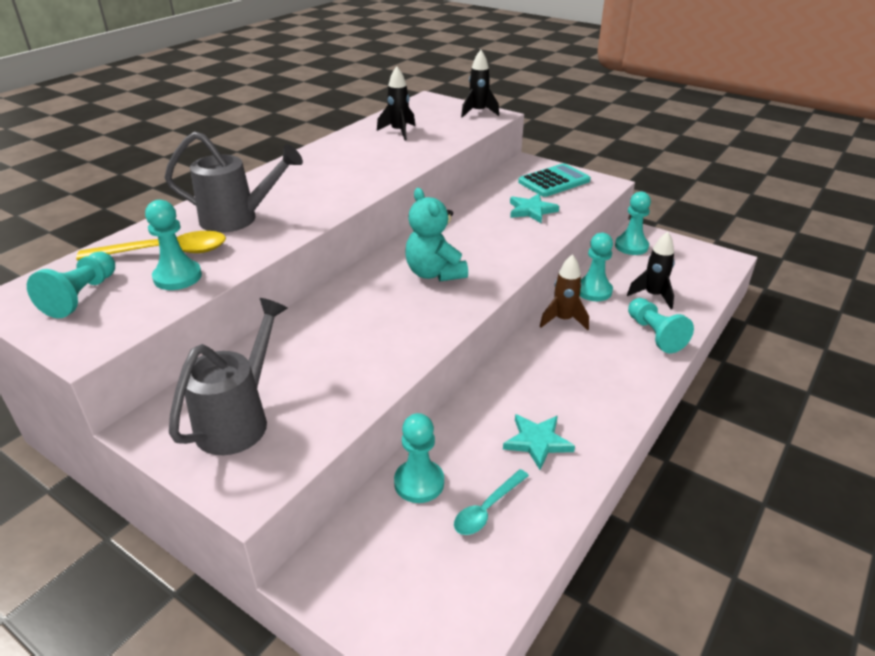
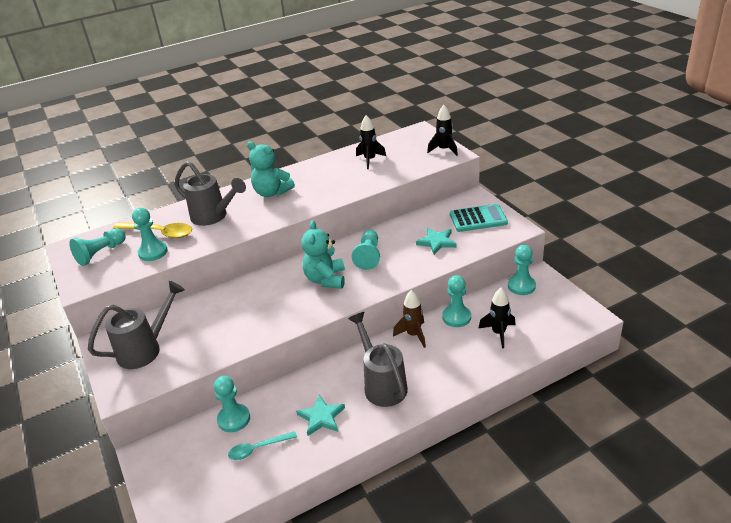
camera: 30 degrees right, 0 degrees up
(300, 180) = (272, 192): none -> turquoise teddy bear
(576, 381) = (382, 384): none -> grey watering can
(654, 334) = (470, 365): turquoise pawn -> turquoise pawn (368, 256)

